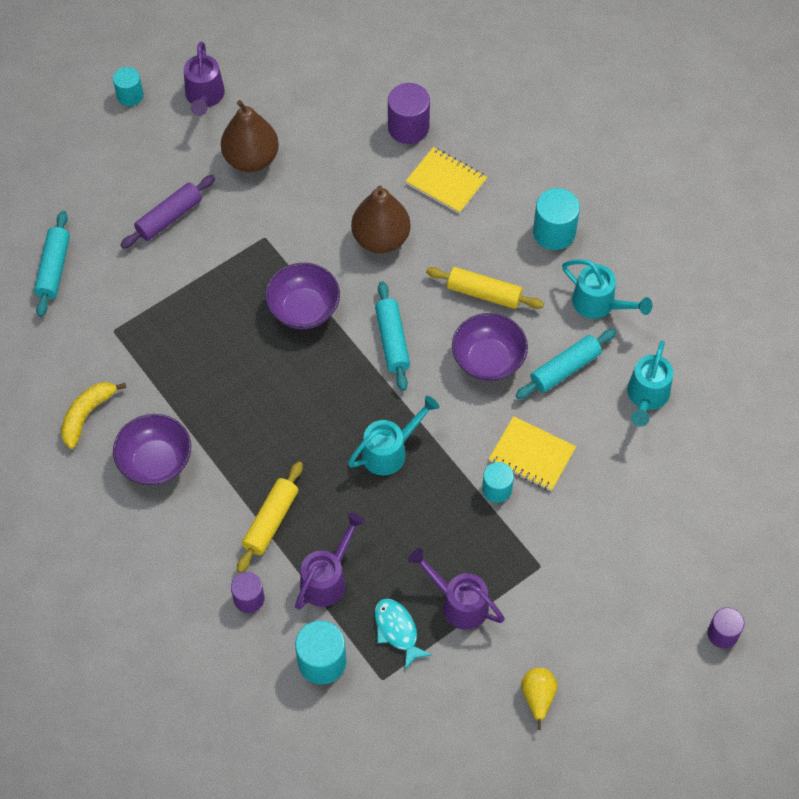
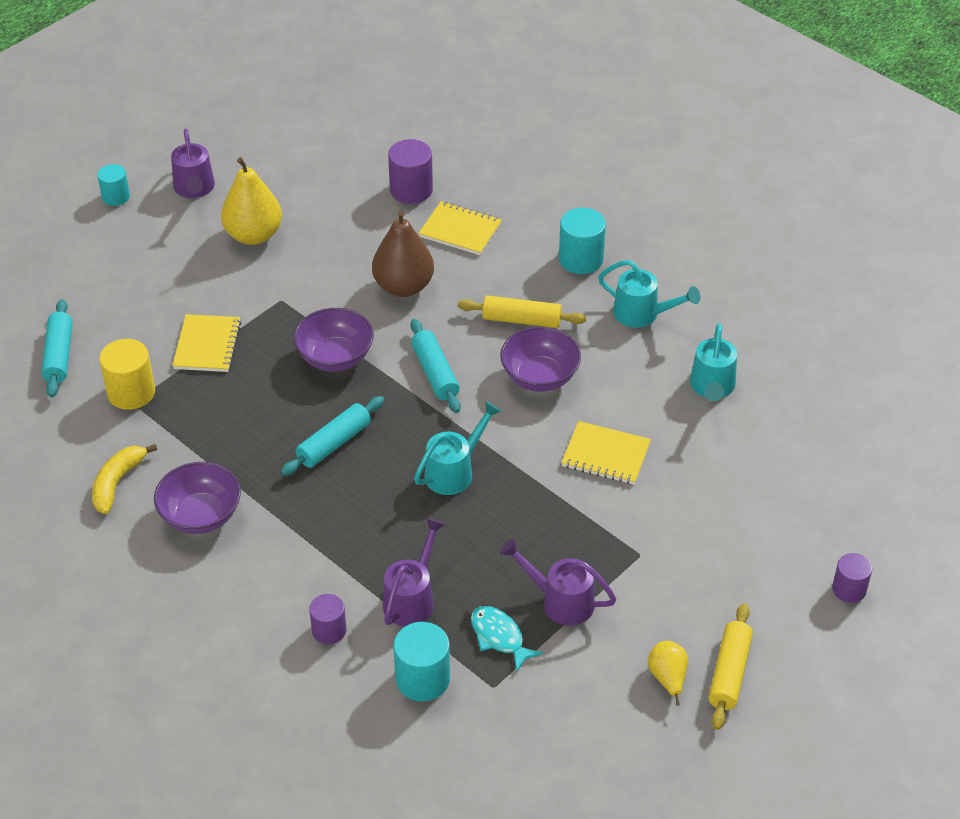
camera: 10 degrees left, 15 degrees down
(113, 319) = (131, 392): none -> yellow cylinder
(169, 217) = (176, 295): purple rolling pin -> none
(189, 278) = (207, 345): none -> yellow notebook
(251, 159) = (253, 235): brown pear -> yellow pear
(271, 521) = (338, 553): yellow rolling pin -> yellow rolling pin (729, 673)
(497, 489) = (576, 491): turquoise cylinder -> none
(565, 369) = (621, 374): turquoise rolling pin -> turquoise rolling pin (334, 443)

